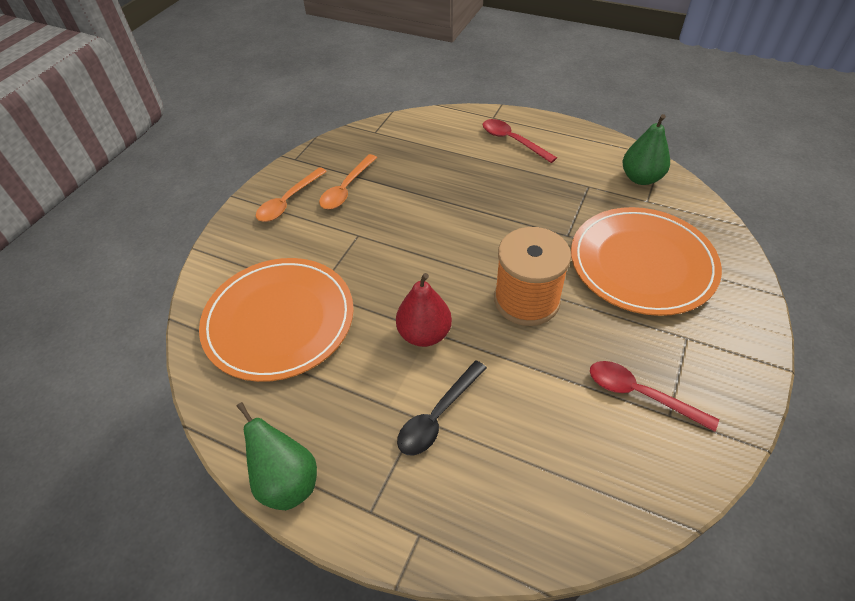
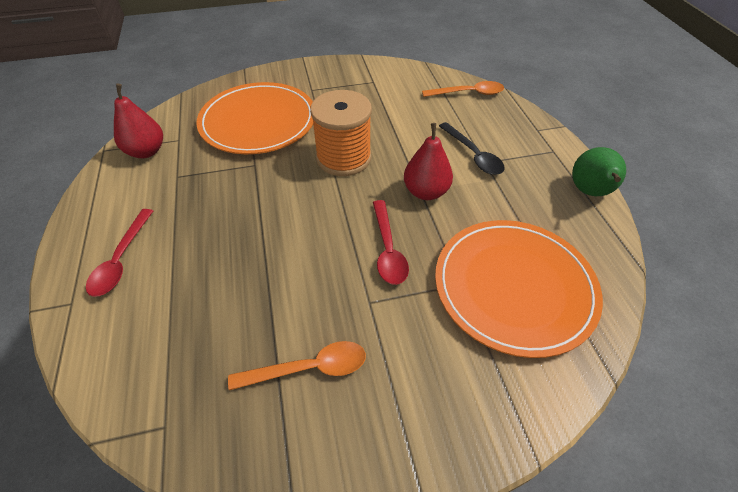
camera: 130 degrees left, 0 degrees up
(288, 201) = (378, 419): orange spoon -> orange spoon (468, 93)
(438, 415) = (473, 155): black spoon -> black spoon turned 60 degrees clockwise
(640, 394) = (370, 93): red spoon -> red spoon (388, 249)
(641, 178) = (146, 151): green pear -> red pear

